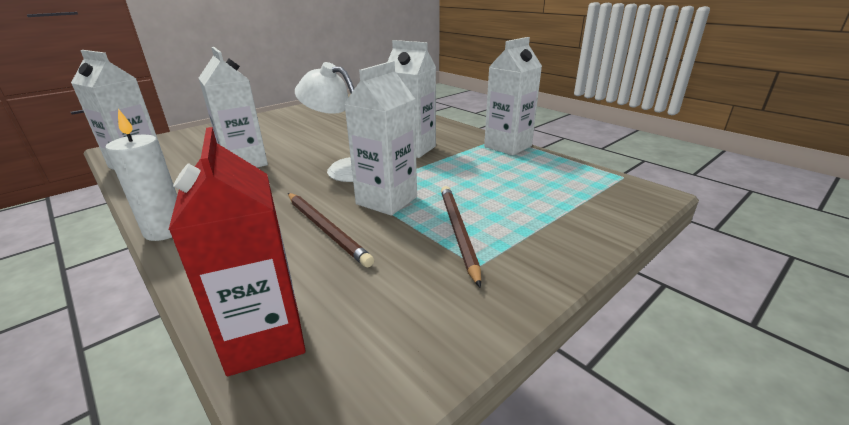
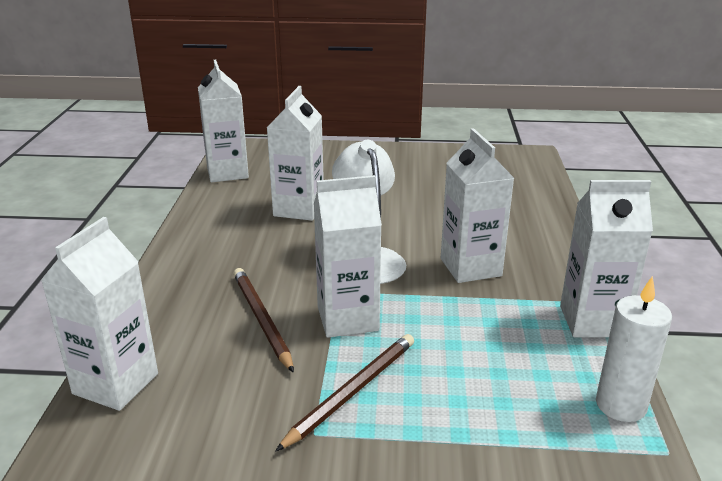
camera: 45 degrees right, 0 degrees up
(166, 230) = (170, 255): white candle -> white candle (620, 405)
(265, 338) = (116, 384): red carton -> white carton
(326, 229) = (261, 319): brown pencil -> brown pencil turned 150 degrees clockwise

